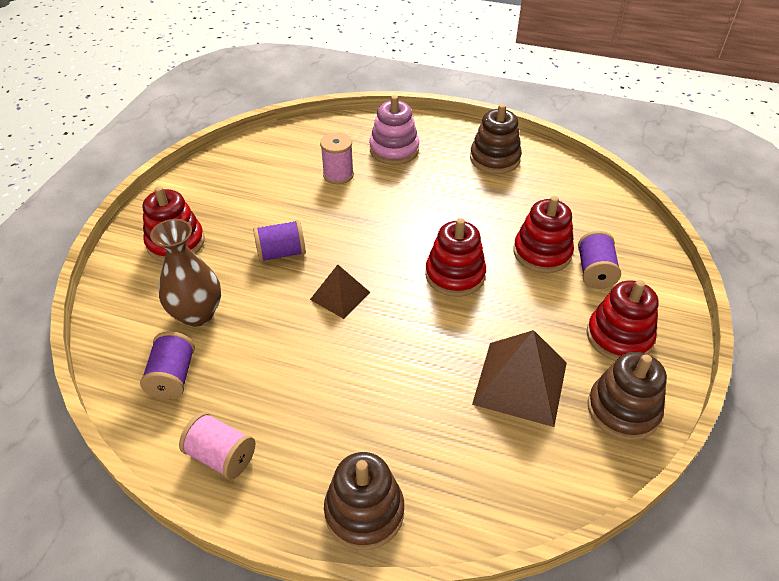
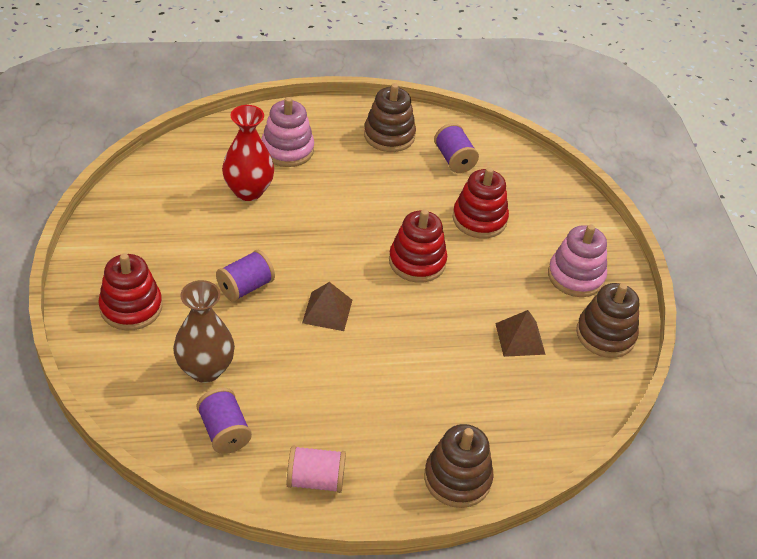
camera: 30 degrees left, 0 degrees up
(338, 175) = (248, 191): pink spool -> red vase
(520, 382) = (520, 338): brown pyramid -> brown pyramid, size x0.60
(594, 272) = (531, 224): purple spool -> purple spool (454, 160)
(619, 337) = (576, 276): red stacking toy -> pink stacking toy

